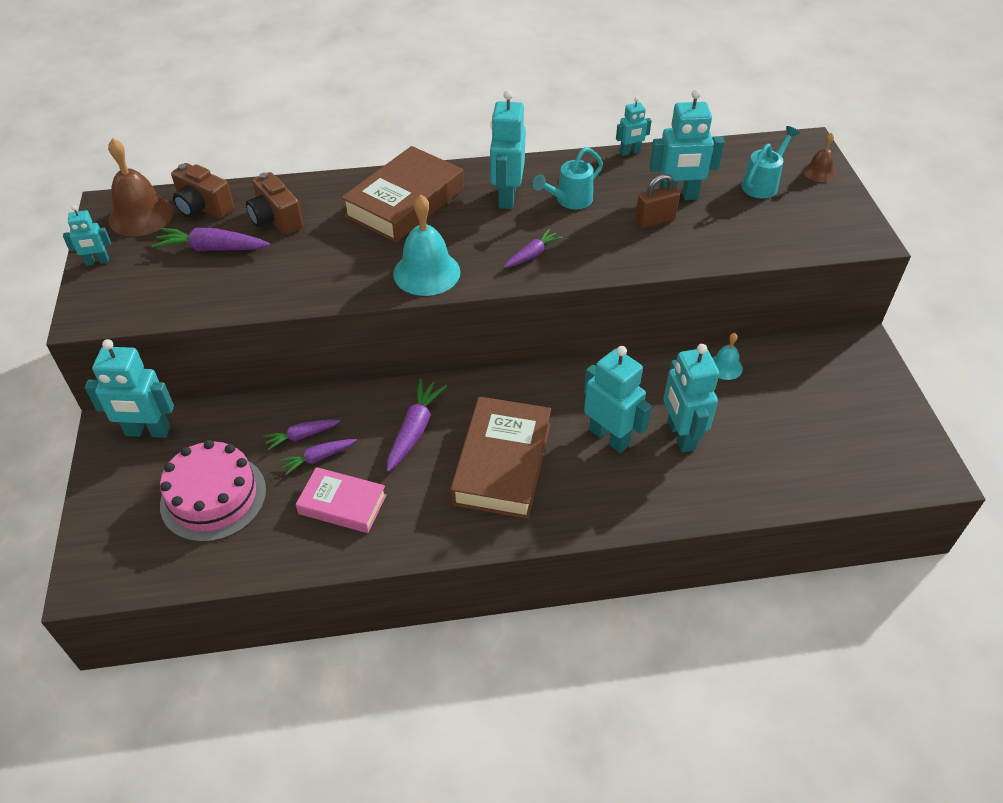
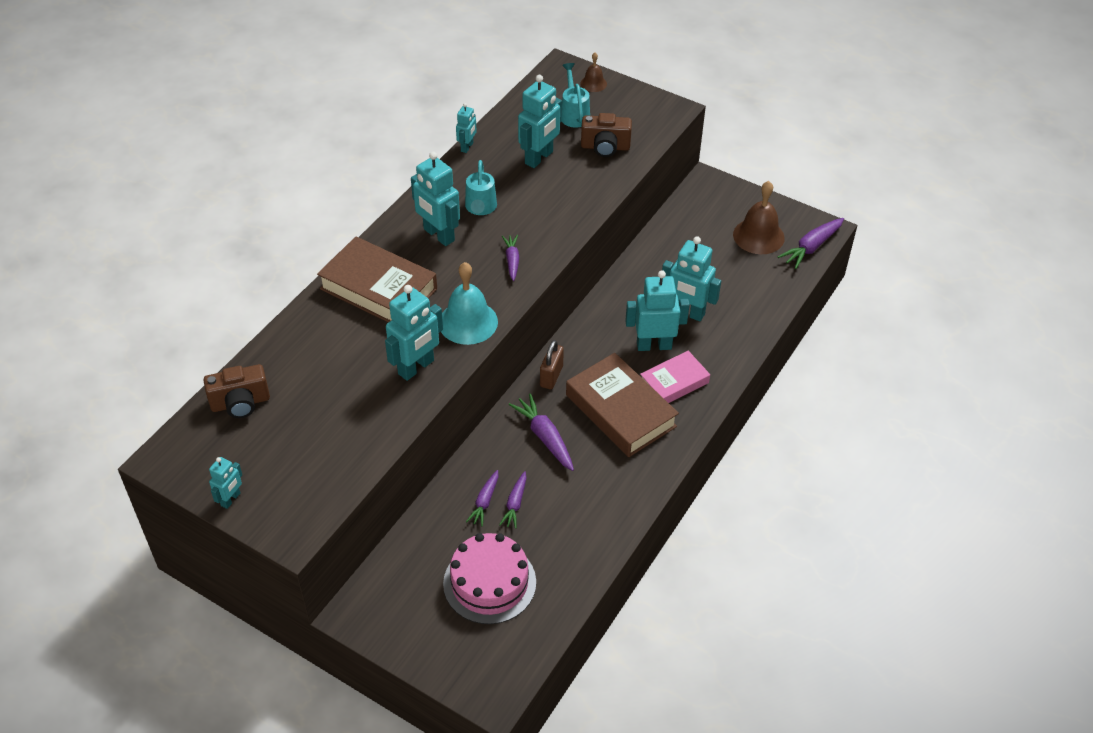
camera: 50 degrees left, 0 degrees up
(141, 216) = (202, 446): brown bell -> brown bell (758, 236)
(148, 431) = (381, 591): turquoise robot -> turquoise robot (416, 367)
(212, 248) = (300, 422): purple carrot -> purple carrot (811, 247)
(276, 219) = (309, 368): brown camera -> brown camera (605, 147)
(342, 504) = (570, 513): pink book -> pink book (674, 382)
(405, 202) = (378, 289): brown book -> brown book turned 45 degrees counterclockwise
(655, 220) = (549, 184): brown padlock -> brown padlock (551, 376)
(725, 367) = (657, 253): turquoise bell -> none

